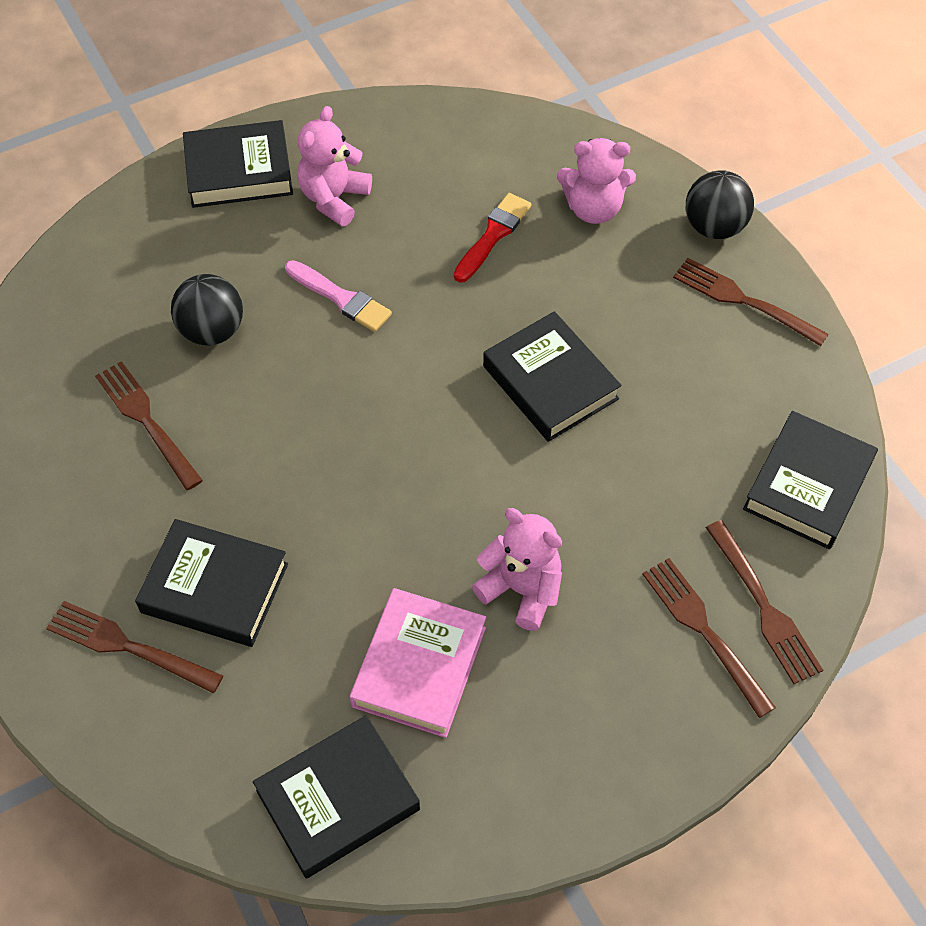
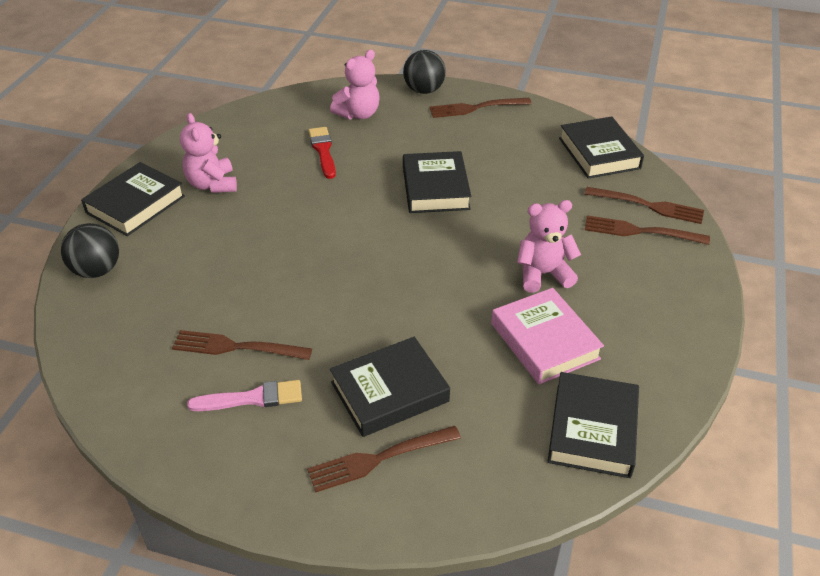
camera: 45 degrees left, 15 degrees down
(212, 330) = (219, 281): black ball -> black ball (97, 270)
(340, 298) = (276, 222): pink brush -> pink brush (251, 398)
(550, 382) = (435, 188): black book -> black book turned 75 degrees clockwise

